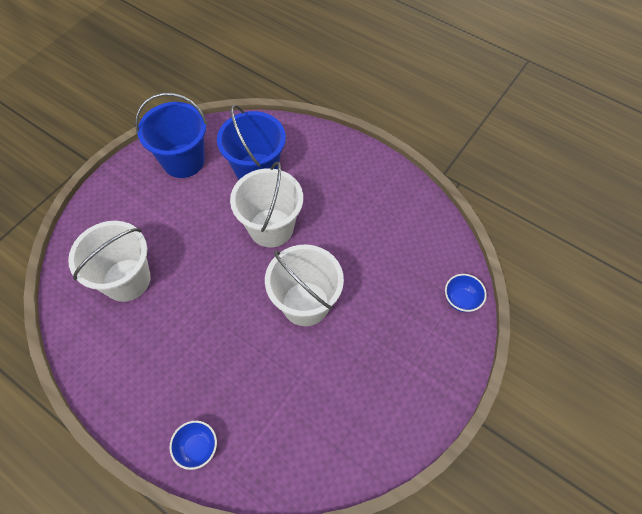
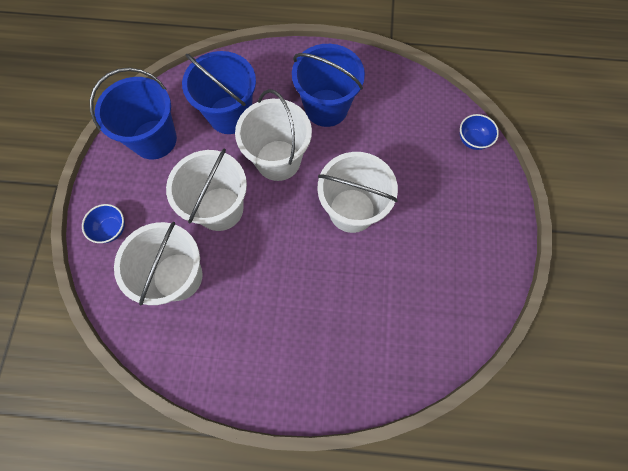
camera: 30 degrees left, 10 degrees up
(196, 243) = (220, 209): none -> white bucket
(197, 448) = (343, 382): blue bowl -> blue bowl (111, 229)
(343, 204) = (326, 108): none -> blue bucket

